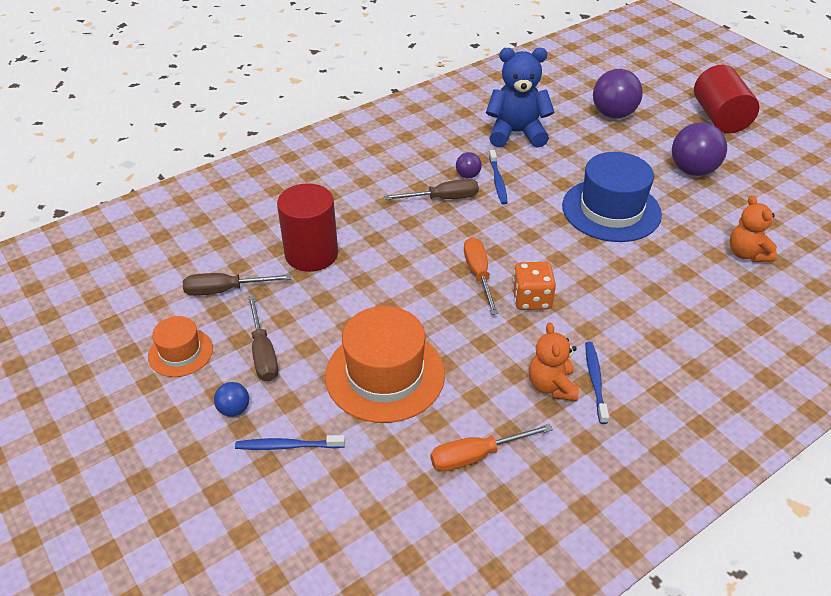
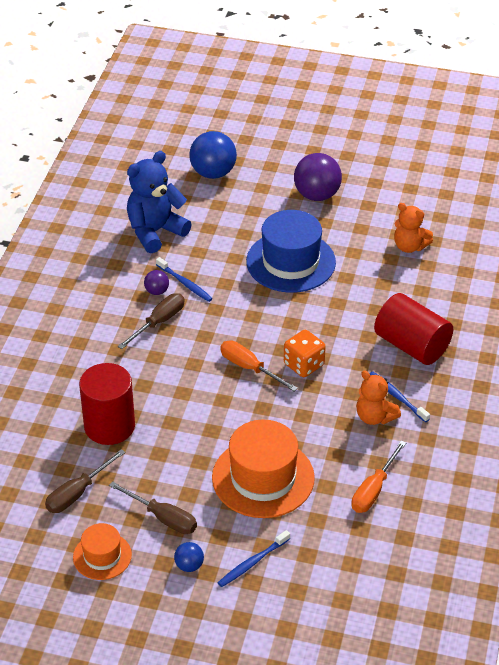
camera: 40 degrees left, 0 degrees up
(613, 114) = (213, 173): purple ball -> blue ball
(719, 118) = (295, 135): red cylinder -> red cylinder (411, 345)

